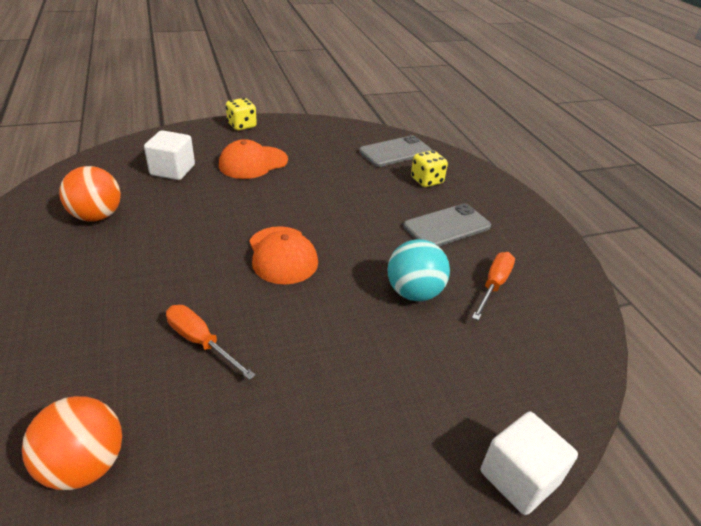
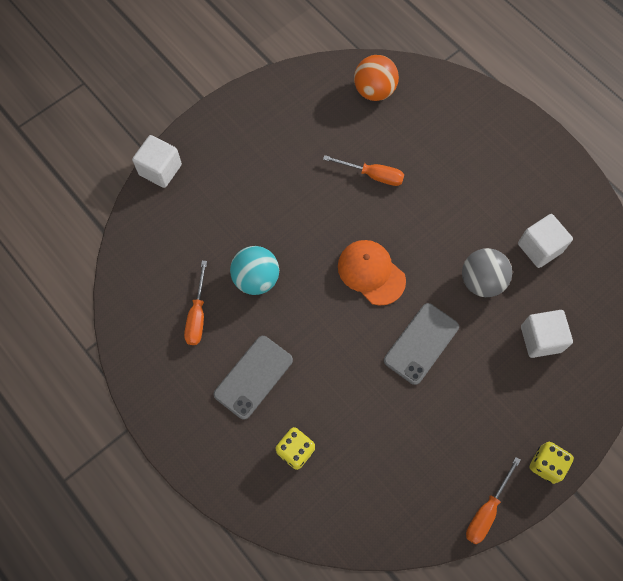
camera: 160 degrees right, 30 degrees up
(97, 216) = (540, 248): orange ball -> white cube
(180, 214) = (481, 281): none -> grey ball
(253, 163) = (480, 391): orange cap -> none
(302, 123) = (486, 510): none -> orange screwdriver
(395, 152) = (350, 498): grey phone -> grey phone (421, 343)

